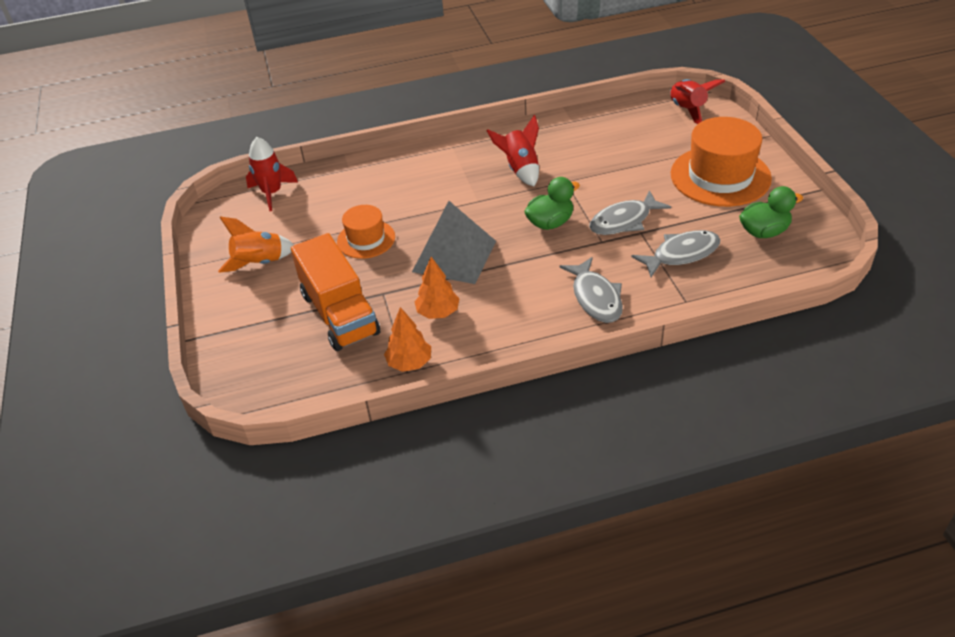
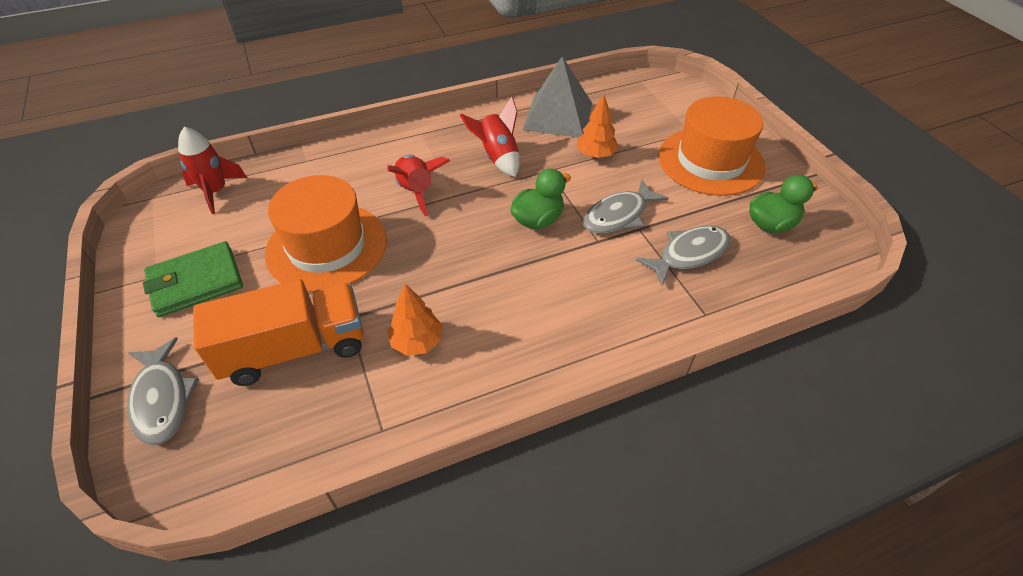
camera: 10 degrees left, 5 degrees up
(259, 263) = (196, 282): orange rocket -> green wallet
(339, 314) = (294, 349): orange truck -> orange truck turned 75 degrees counterclockwise
(366, 239) = (327, 246): orange hat -> orange hat, size x1.75
(409, 363) = (385, 417): orange tree -> orange tree (596, 154)
(454, 256) = (432, 265): grey pyramid -> grey pyramid (558, 116)
(595, 297) = (602, 314): grey fish -> grey fish (162, 399)
(688, 110) = (663, 90): red rocket -> red rocket (416, 191)

